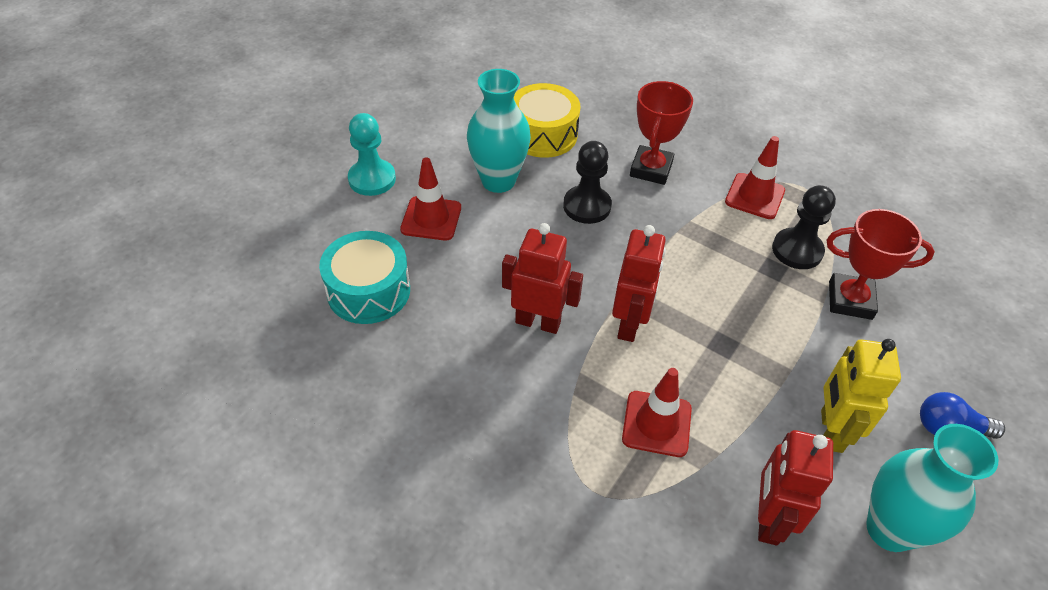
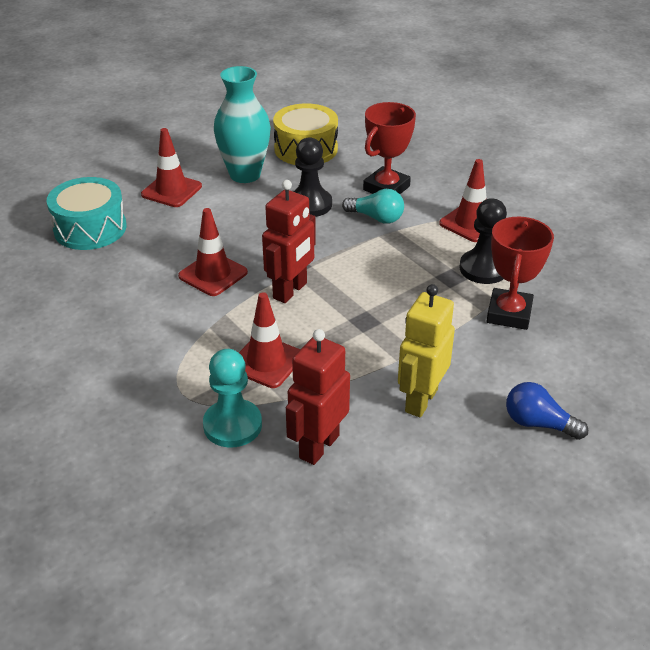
camera: 20 degrees right, 10 degrees down
(372, 179) = (141, 157): turquoise pawn -> turquoise pawn (232, 425)
(538, 322) = (213, 274): red robot -> red traffic cone
(662, 209) = (376, 218): none -> turquoise light bulb
(850, 300) = (509, 314): red trophy -> red trophy turned 75 degrees clockwise
(890, 529) = (426, 480): turquoise vase -> none

